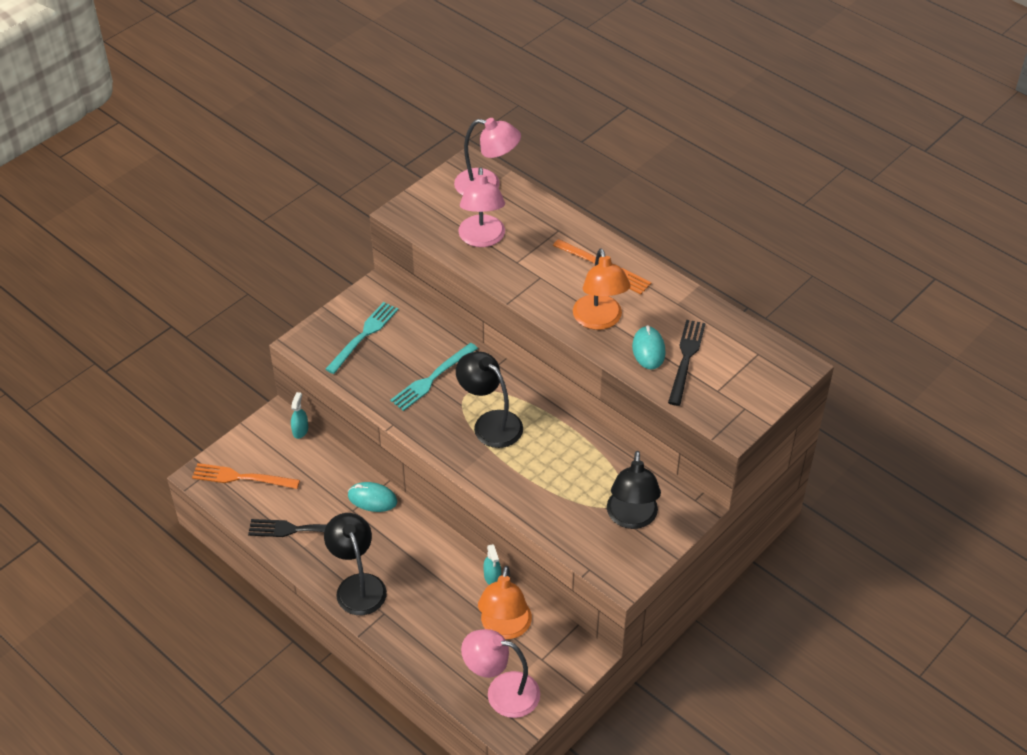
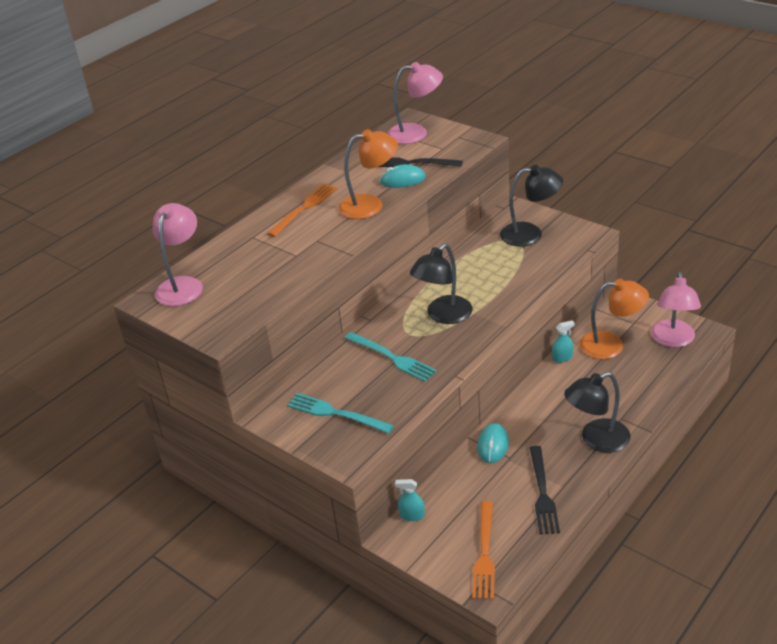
camera: 90 degrees left, 10 degrees down
(482, 239) = (262, 279): pink lamp -> pink lamp (416, 133)

